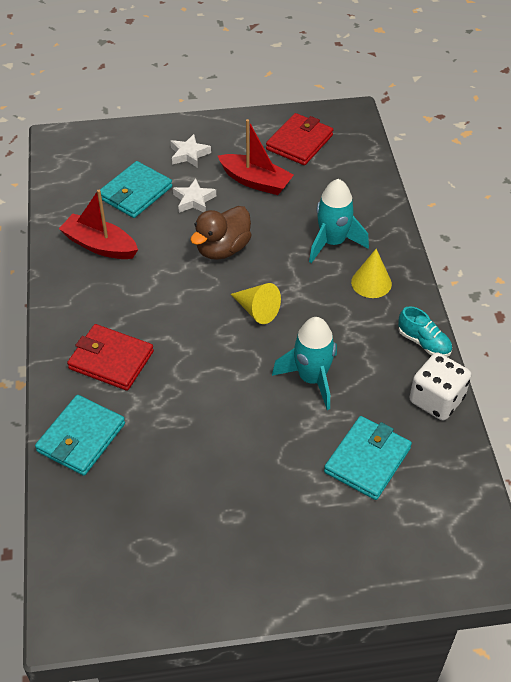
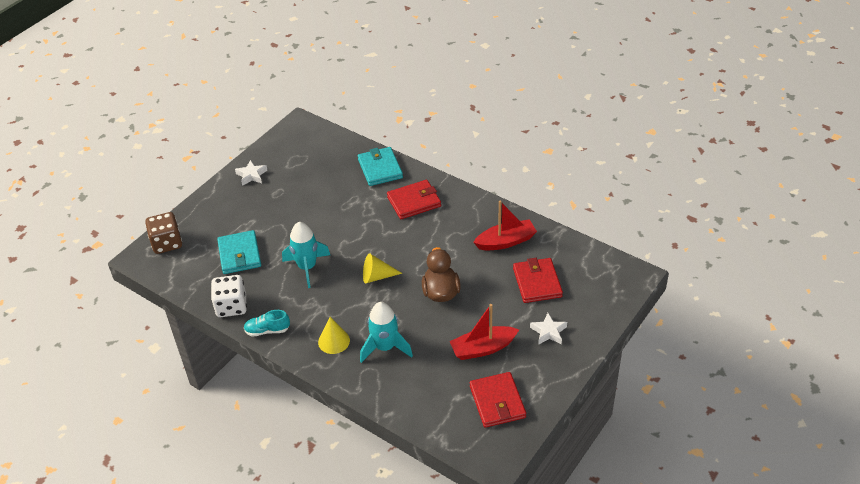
camera: 135 degrees right, 5 degrees down
(135, 193) = (537, 282): turquoise wallet -> red wallet
(194, 200) = (499, 306): white star -> white star (251, 175)
(441, 559) = (167, 243): none -> brown dice

